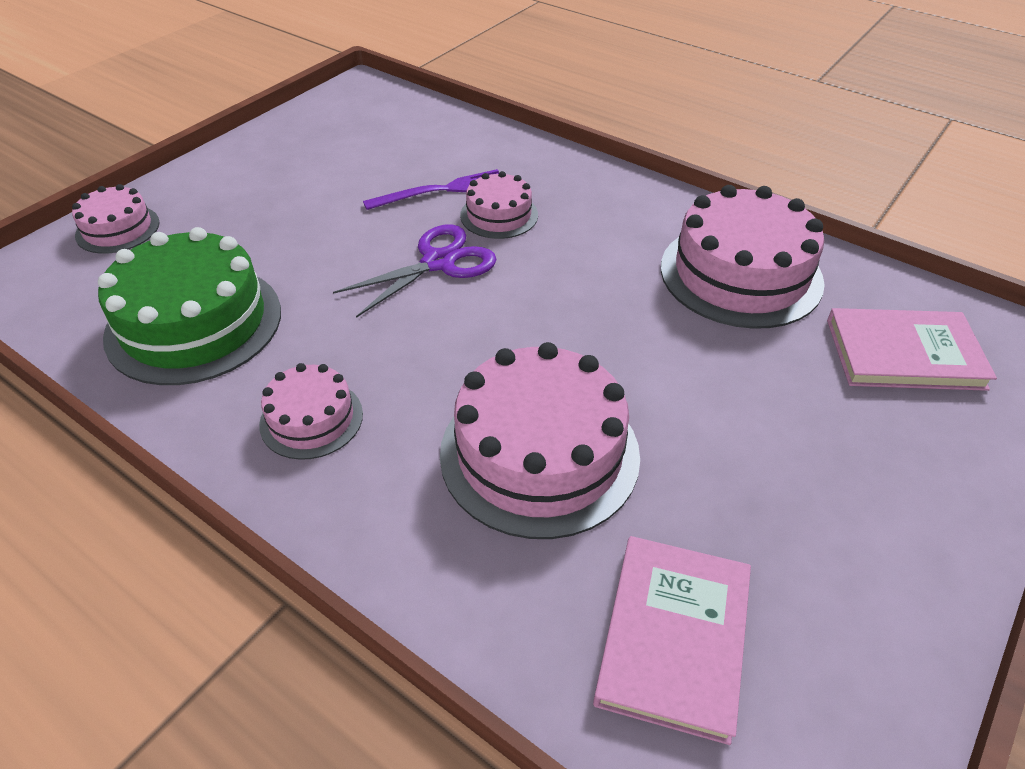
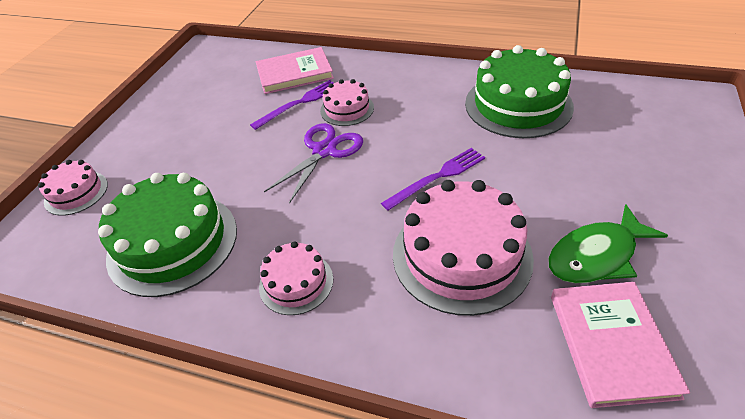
camera: 15 degrees left, 0 degrees up
(567, 341) = (437, 177): none -> purple fork
(726, 514) = (596, 255): none -> green fish
(740, 274) = (518, 105): pink cake -> green cake
(904, 354) = (638, 125): pink book -> pink book (294, 73)

